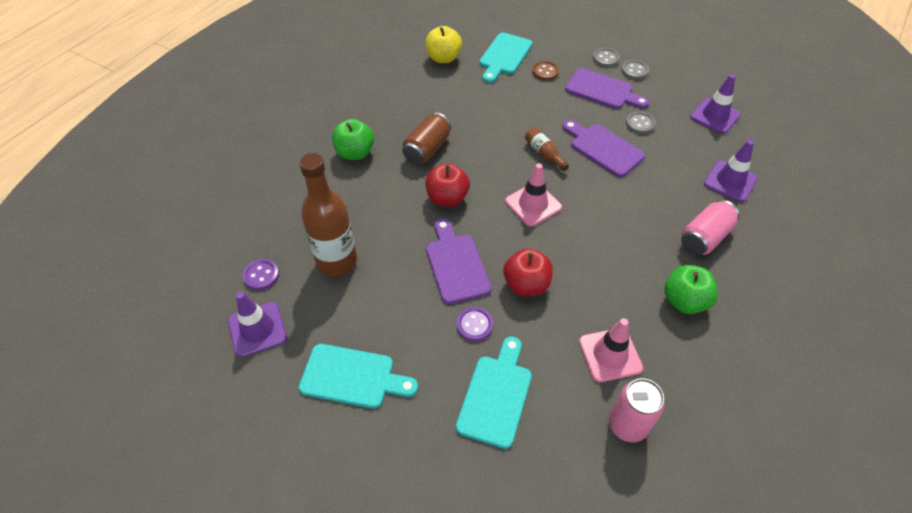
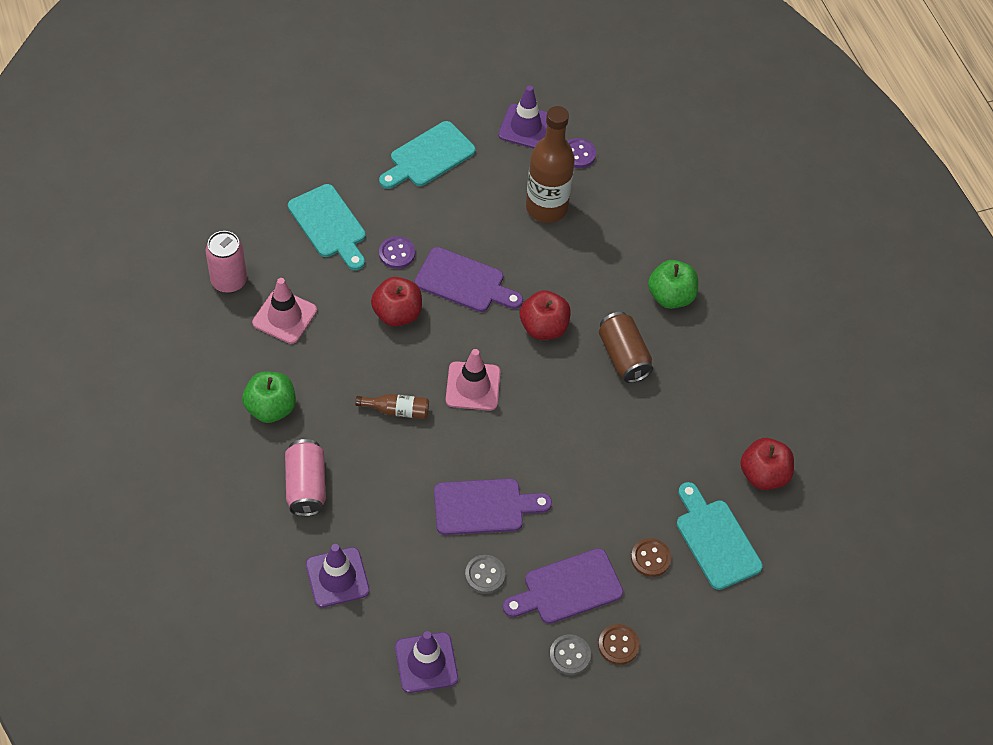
camera: 125 degrees right, 5 degrees up
(443, 58) = (763, 475): yellow apple -> red apple
(544, 153) = (526, 448): brown bottle -> brown bottle (397, 410)
(605, 58) = (618, 645): grey button -> brown button

